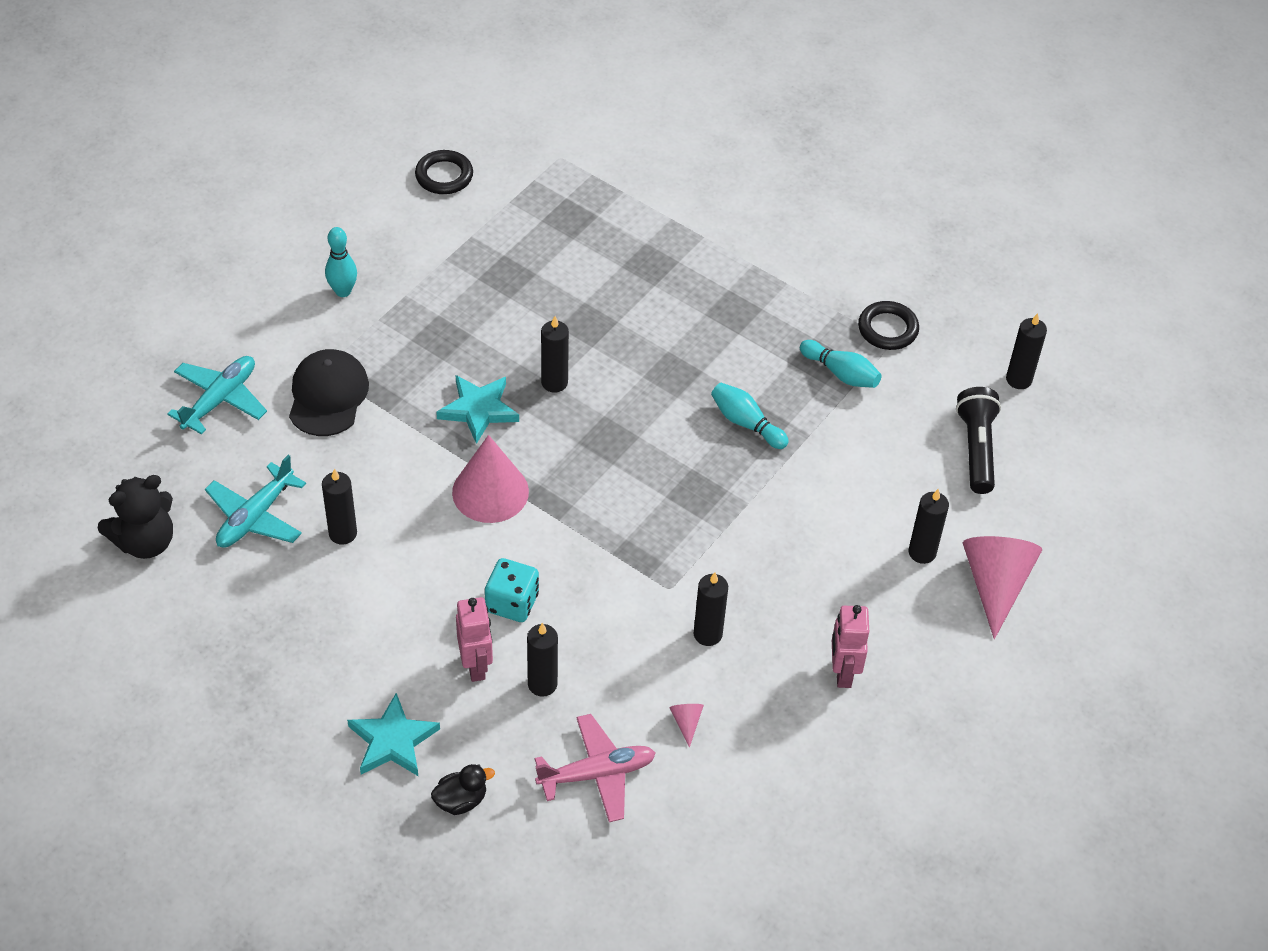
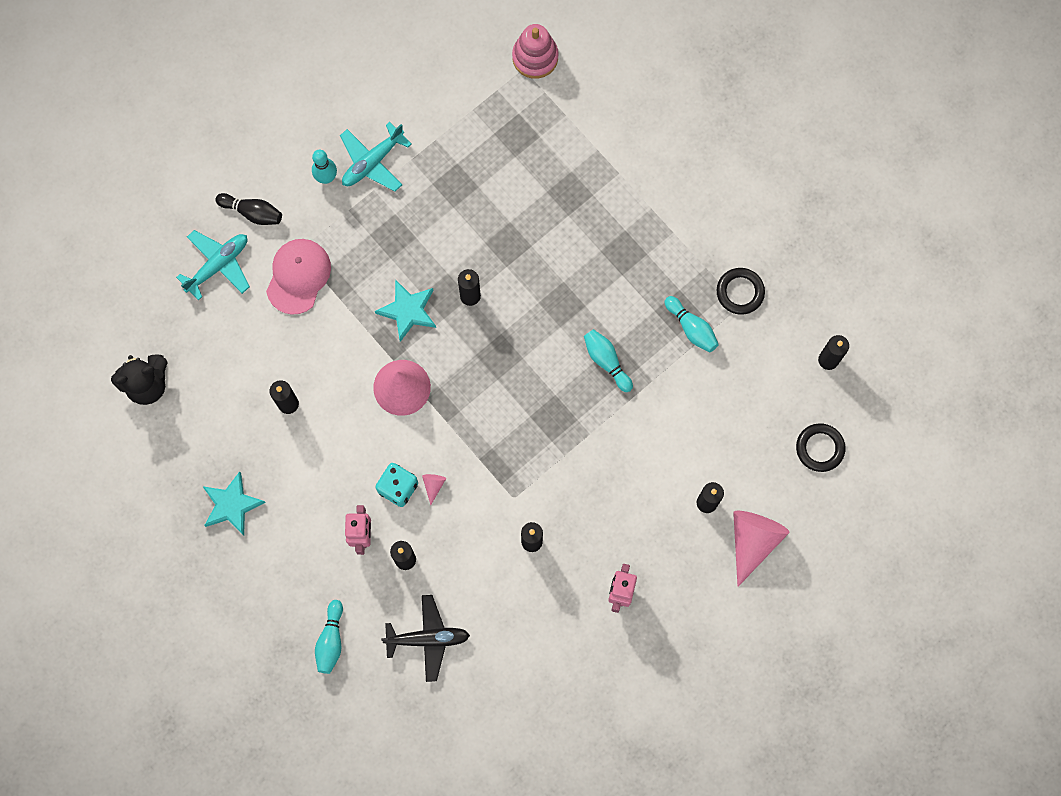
camera: 15 degrees right, 25 degrees up
(255, 339) = (252, 212): none -> black bowling pin
(255, 517) = (228, 377): turquoise plane -> turquoise plane (373, 162)
(328, 395) = (298, 276): black cap -> pink cap
(392, 740) = (293, 584): turquoise star -> turquoise star (232, 505)
(444, 176) = (426, 73): black ring -> black ring (820, 448)
(461, 800) = (331, 640): black duck -> turquoise bowling pin
(571, 144) = (535, 57): none -> pink stacking toy
(597, 774) = (428, 638): pink plane -> black plane
(686, 722) = (499, 611): pink cone -> pink cone (433, 485)
(976, 449) = (775, 418): black flashlight -> none

